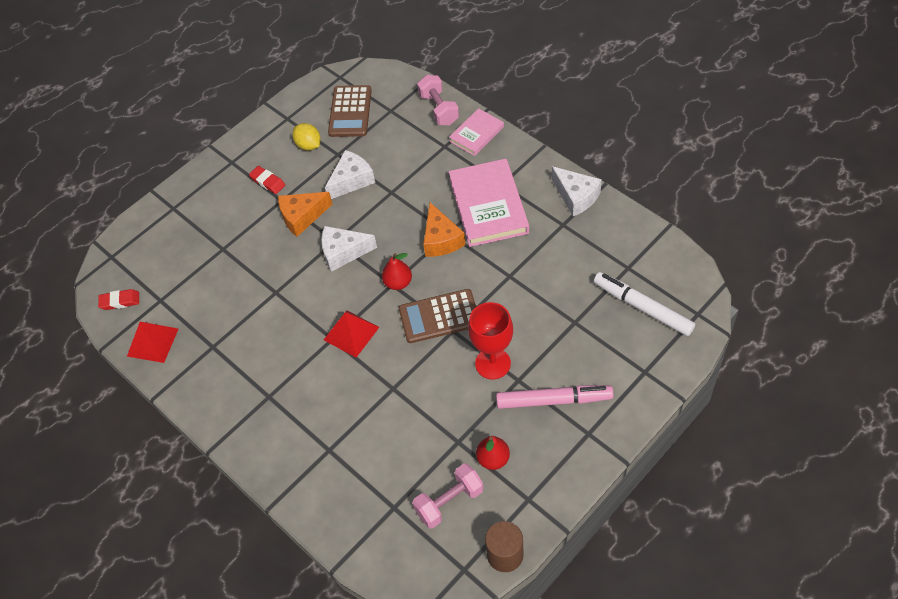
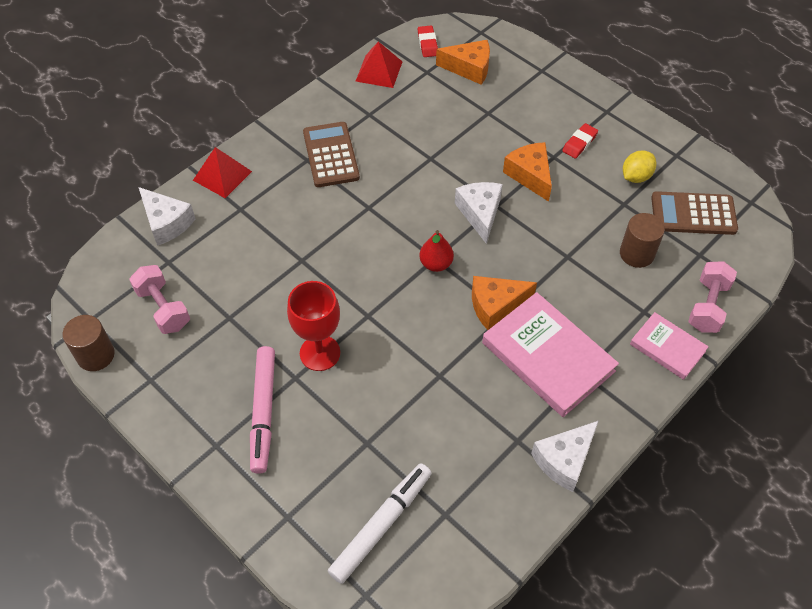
camera: 85 degrees right, 0 degrees up
(161, 265) = (469, 68): none -> orange cheese
(351, 180) = (584, 218): white cheese -> white cheese (166, 223)
(351, 333) = (373, 223): red pyramid -> red pyramid (222, 175)
(389, 148) = (636, 254): none -> brown cylinder
(439, 109) = (707, 306): pink dumbbell -> pink dumbbell turned 45 degrees counterclockwise
(439, 317) = (387, 303): brown calculator -> brown calculator (330, 155)
(488, 206) = (547, 357): pink book -> pink book turned 60 degrees clockwise
(493, 459) = (202, 349): red pear -> none

